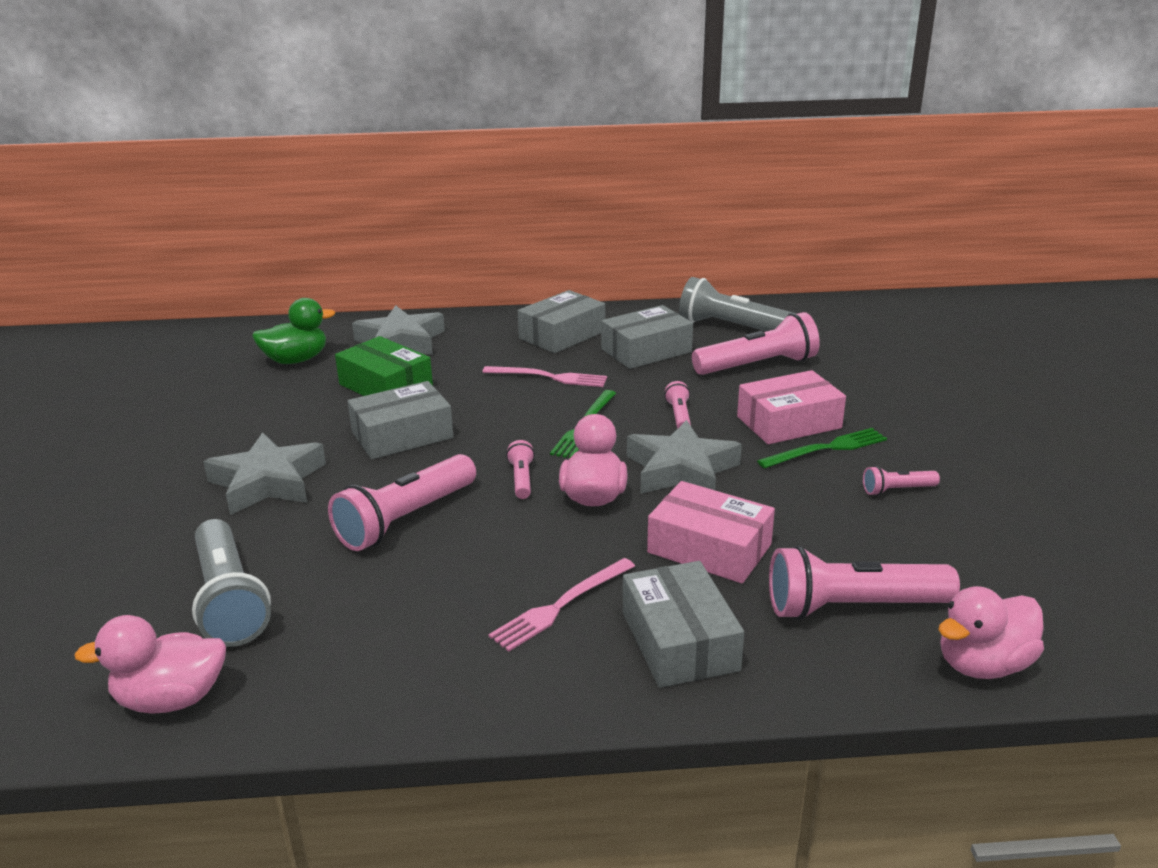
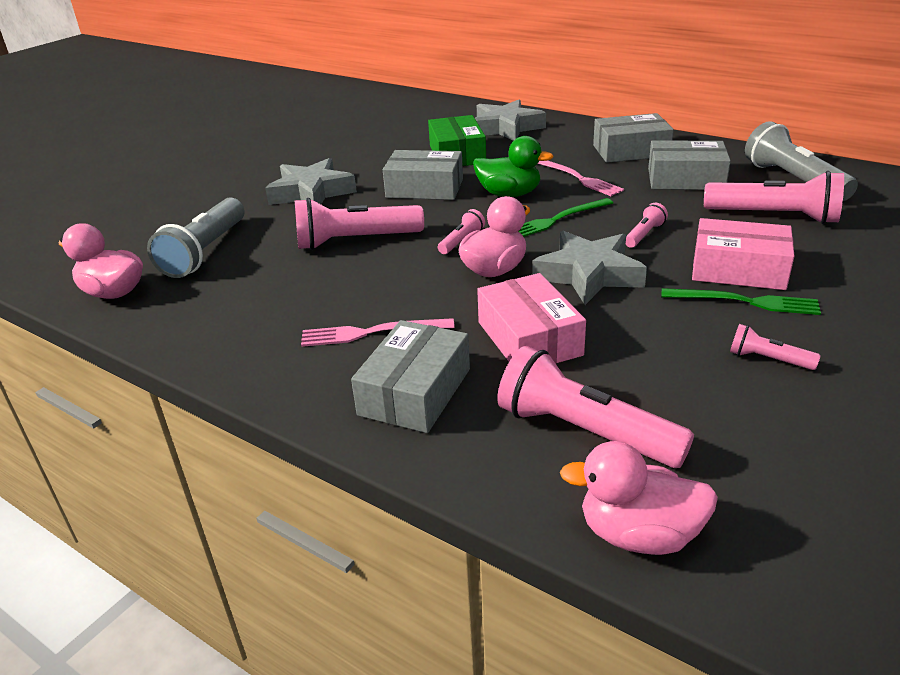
camera: 40 degrees right, 5 degrees up
(296, 360) = (424, 124): green duck -> green duck (509, 194)

